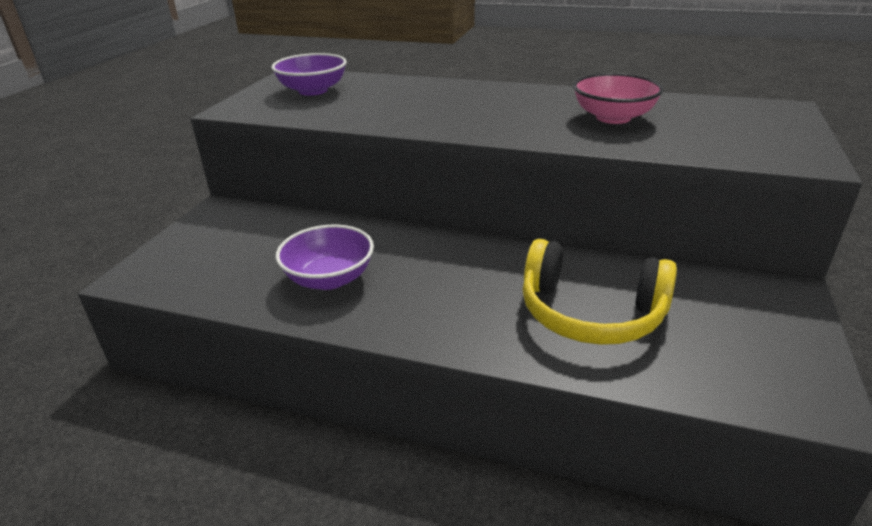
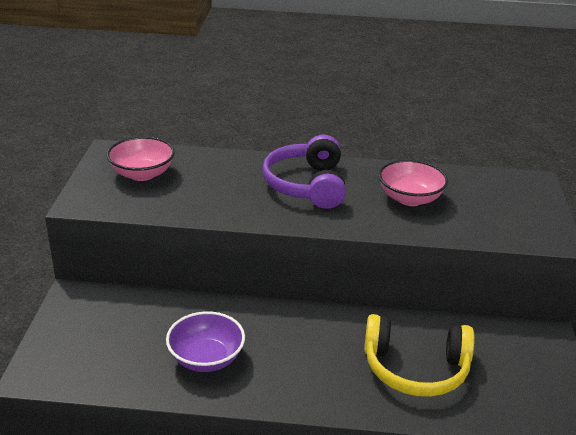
camera: 15 degrees left, 0 degrees up
(313, 91) = (142, 174): purple bowl -> pink bowl
(489, 103) = (306, 185): none -> purple headphones

